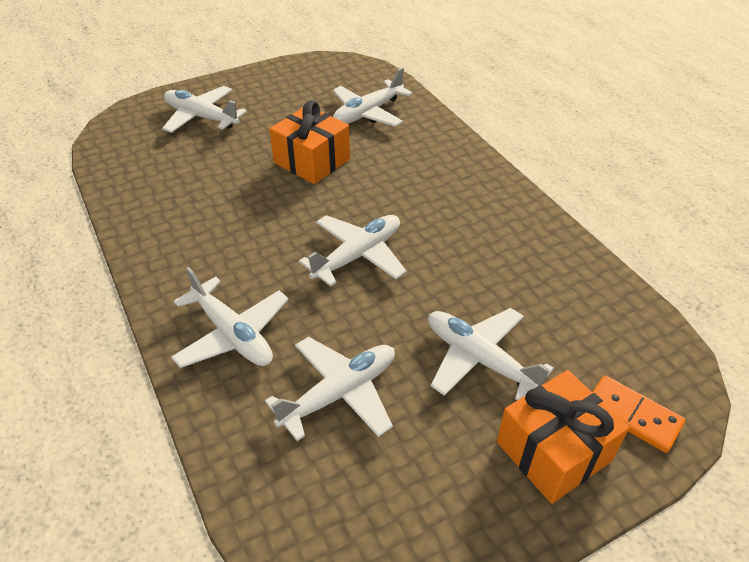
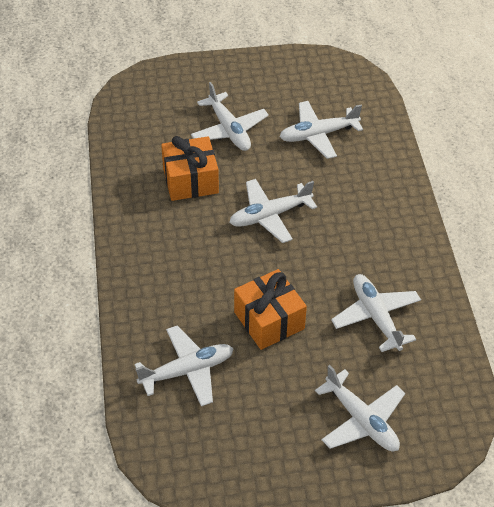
camera: 160 degrees left, 5 degrees up
(233, 334) = (372, 184): white plane -> white plane (376, 316)
(554, 451) = (220, 81): orange gift -> orange gift (190, 180)
(632, 416) = (168, 84): orange domino -> none

